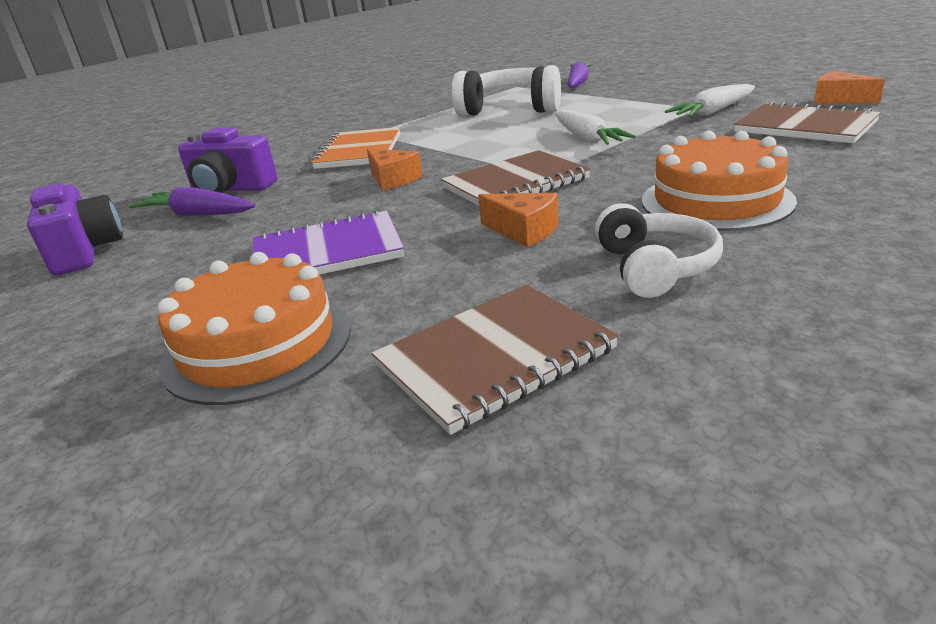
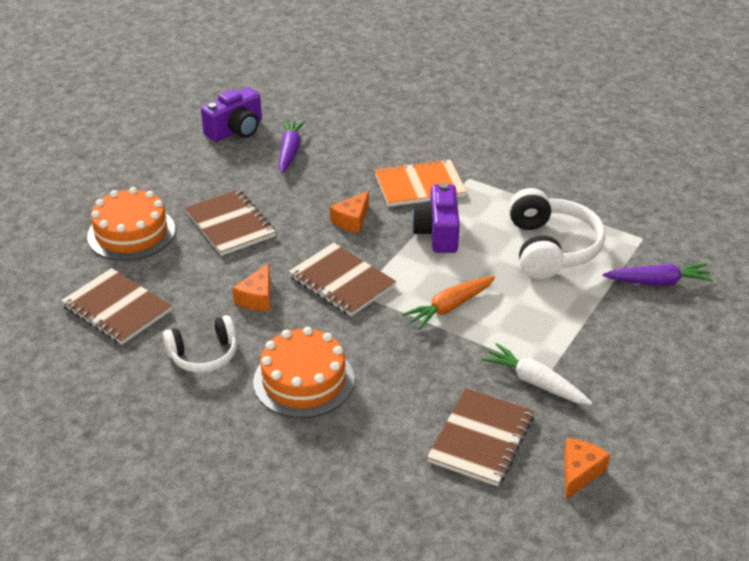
camera: 70 degrees right, 10 degrees up
(231, 189) = (336, 148): purple camera -> purple camera (437, 233)
(327, 252) = (230, 224): purple notebook -> brown notebook
(587, 139) = (449, 307): white carrot -> orange carrot

